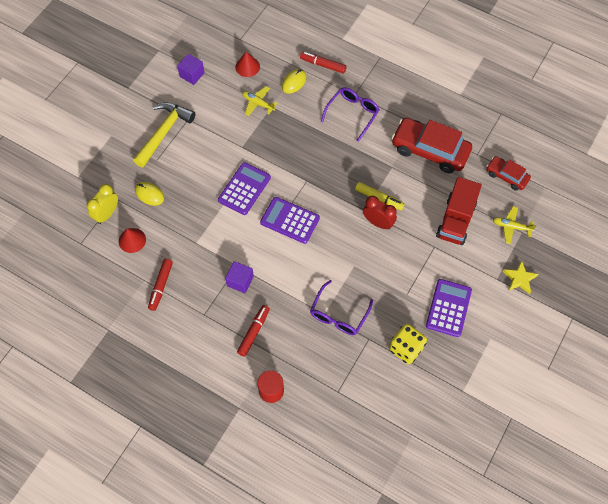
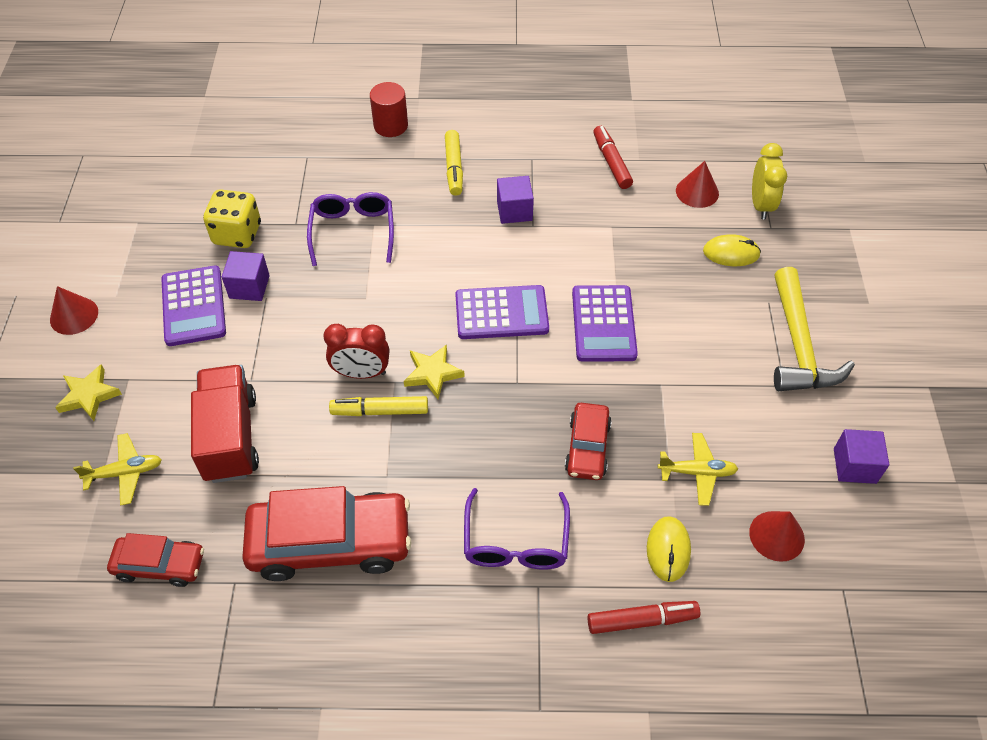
camera: 150 degrees right, 10 degrees down
(254, 332) = (454, 168): red marker -> yellow marker
(296, 136) = (587, 447): none -> red car
(343, 205) = (433, 373): none -> yellow star
(413, 305) = (249, 287): none -> purple cube
(517, 336) = (74, 315): none -> red cone

